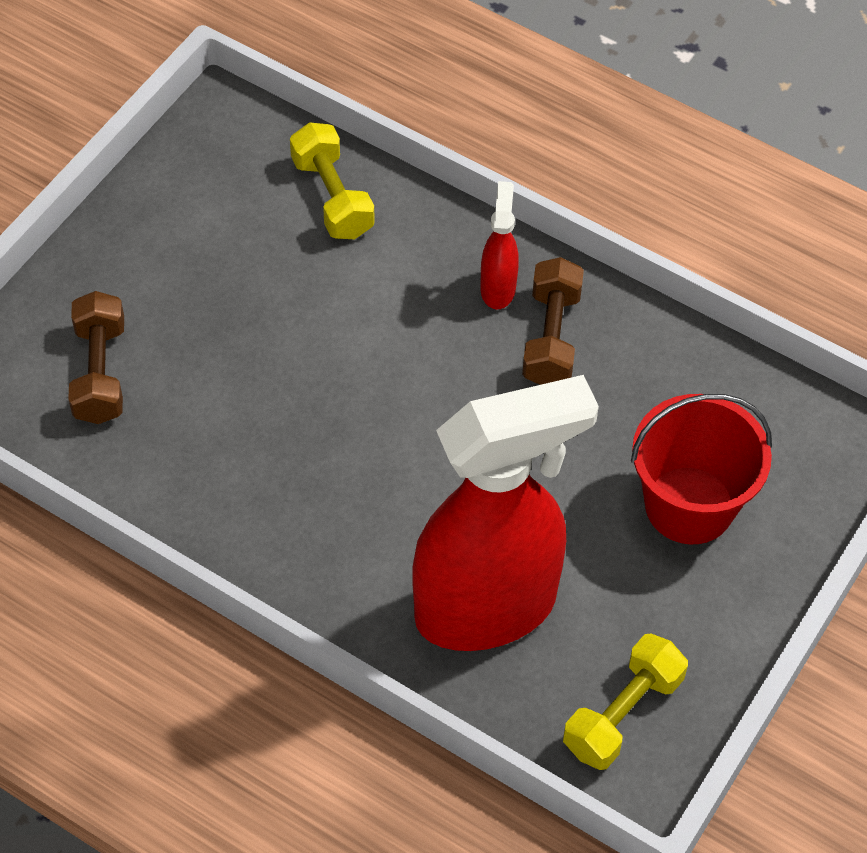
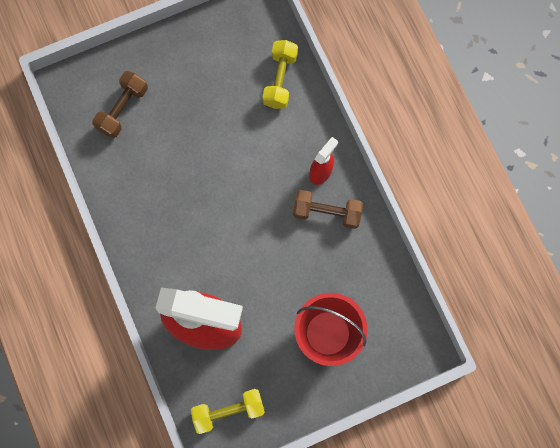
camera: 35 degrees right, 20 degrees up
(551, 337) = (327, 212): brown dumbbell -> brown dumbbell turned 60 degrees clockwise

